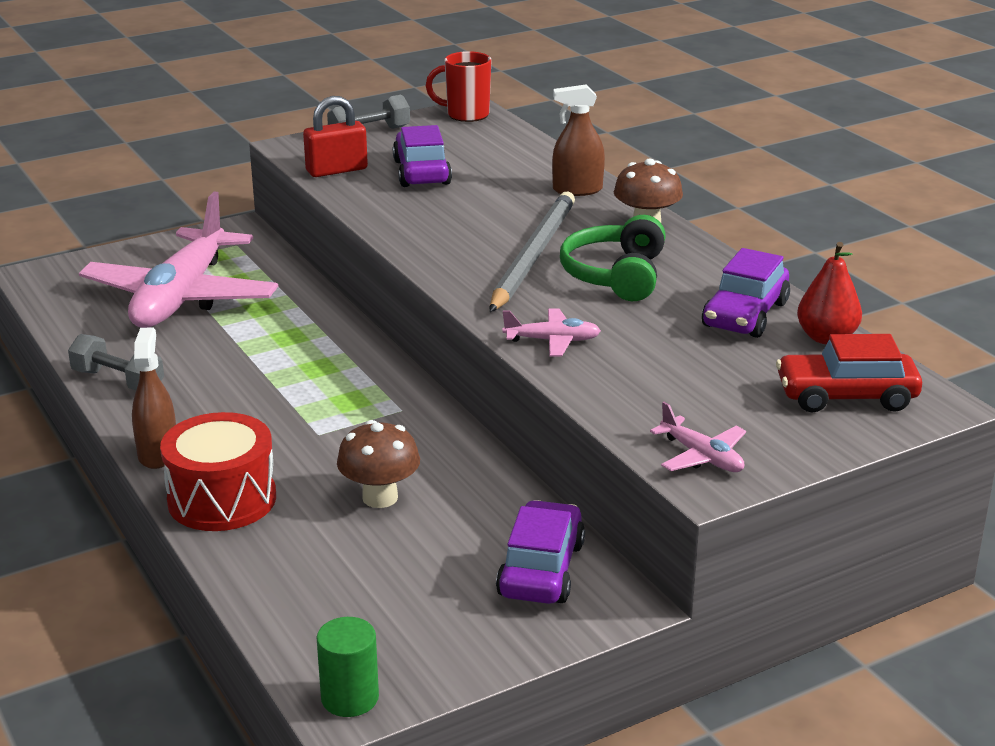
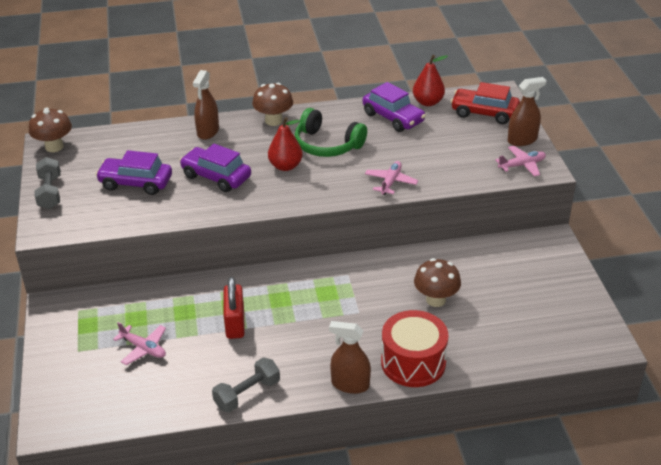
camera: 70 degrees left, 10 degrees up
(182, 297) = (143, 348): pink plane -> pink plane, size x0.40
(336, 170) = (103, 217): red padlock -> red padlock (235, 323)
(350, 698) = (603, 341): green cylinder -> none
(466, 115) = (54, 147): red mug -> brown mushroom
(533, 255) = (285, 166): grey pencil -> red pear
(541, 569) = (519, 258): purple car -> purple car (216, 177)
(789, 447) = (522, 140): none -> brown spray bottle
(846, 396) = (484, 113): red car -> red car turned 90 degrees clockwise

